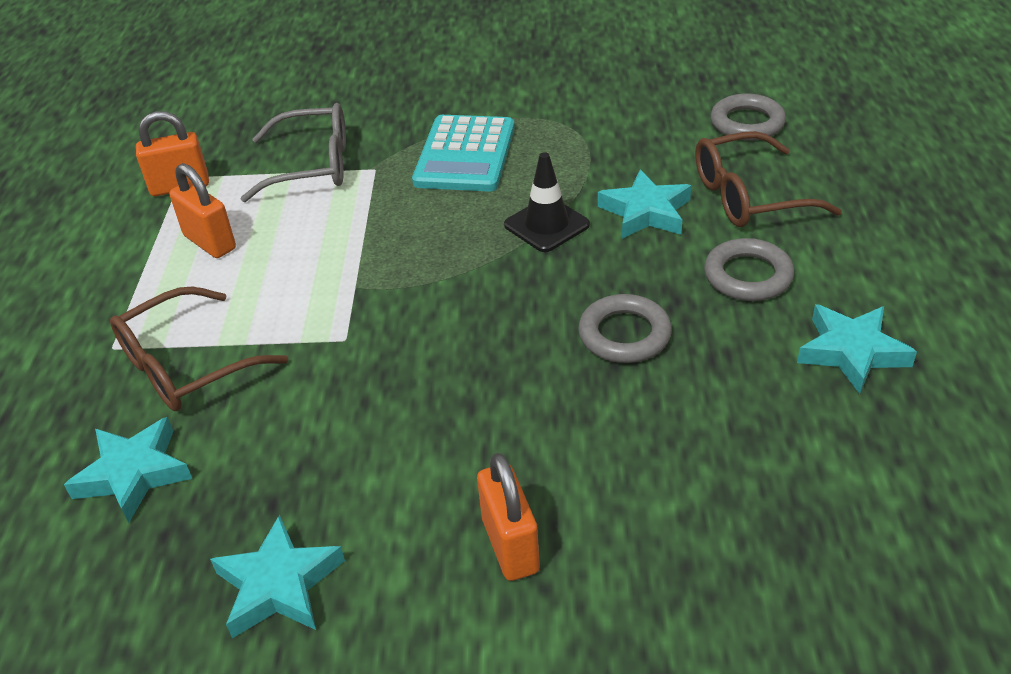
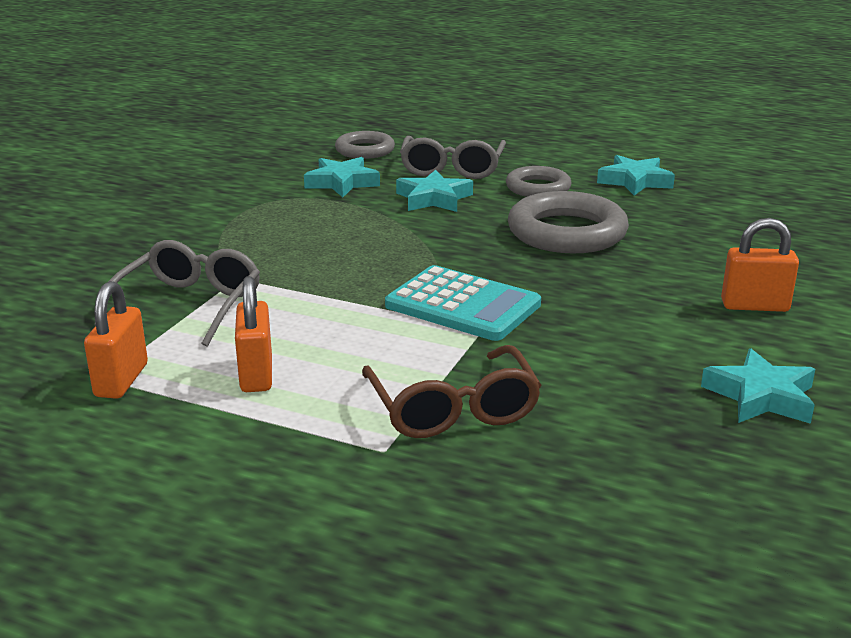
camera: 70 degrees left, 15 degrees down
(133, 474) = (592, 453): turquoise star -> turquoise star (342, 183)
(210, 242) = (256, 374): orange padlock -> orange padlock turned 75 degrees counterclockwise
(465, 155) = (270, 240): turquoise calculator -> turquoise calculator (462, 305)
(546, 225) = (411, 230): black traffic cone -> none
(624, 334) = (567, 232): grey ring -> grey ring, size x1.66
(749, 196) = (452, 168): brown glasses -> grey glasses

